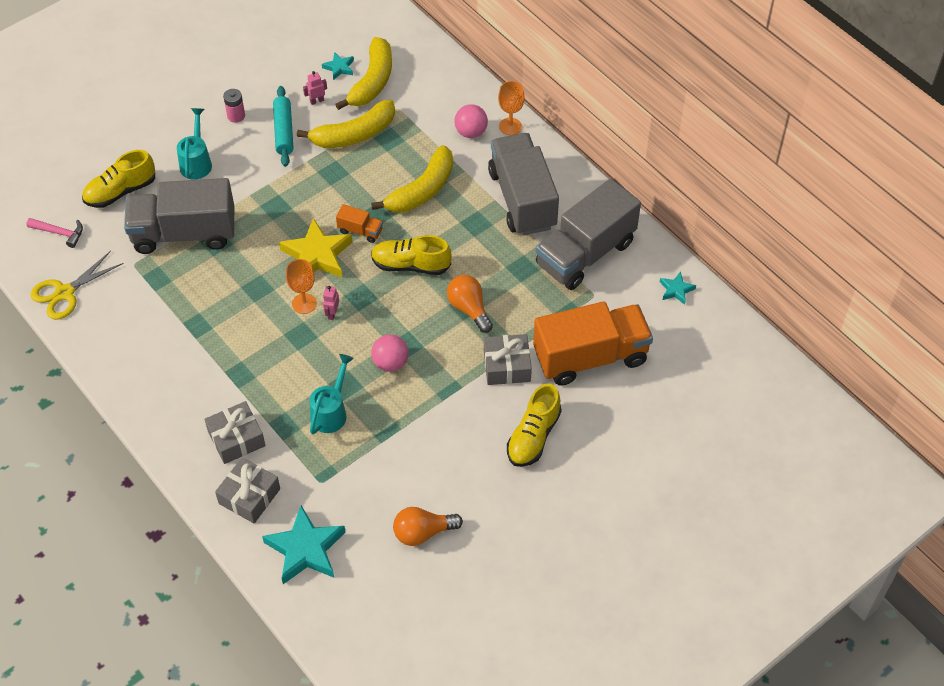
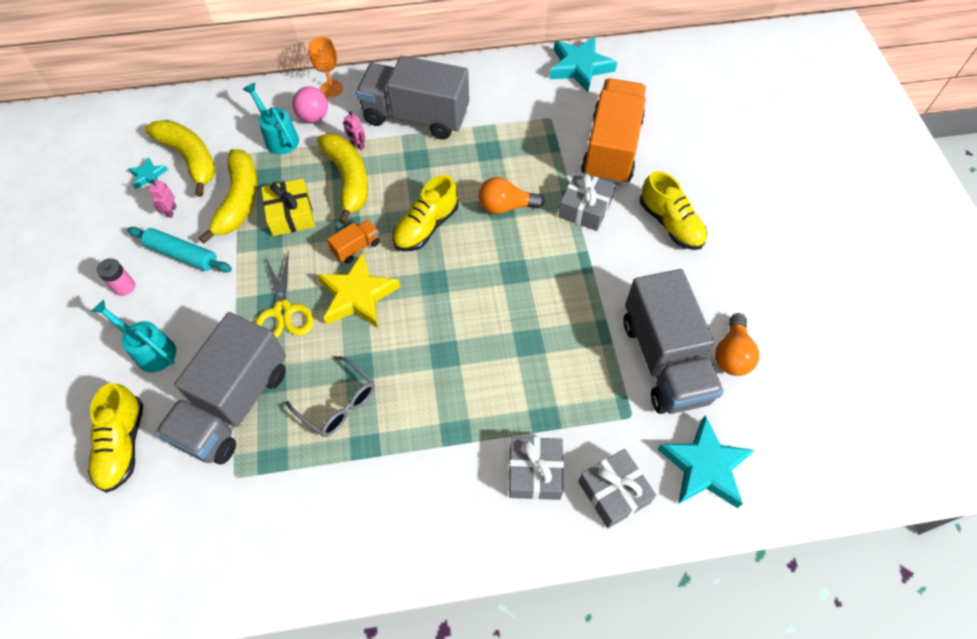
camera: 60 degrees left, 5 degrees up
(59, 233) = (124, 541): pink hammer -> none
(65, 293) = (216, 574): yellow scissors -> yellow scissors (283, 311)
(220, 292) = (338, 404): none -> grey glasses
(304, 303) = (408, 333): orange goblet -> none
(331, 411) = (552, 368): turquoise watering can -> turquoise watering can (279, 137)
(332, 313) = (437, 315): pink robot -> pink robot (357, 145)
(363, 173) = (291, 214): none -> yellow gift
(390, 363) = (526, 293): pink ball -> none
(585, 253) = (504, 104): grey truck -> grey truck (664, 360)
(676, 290) = (580, 67): turquoise star -> turquoise star, size x2.01

